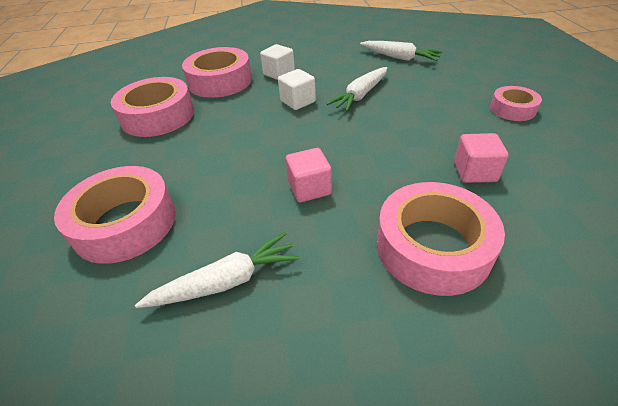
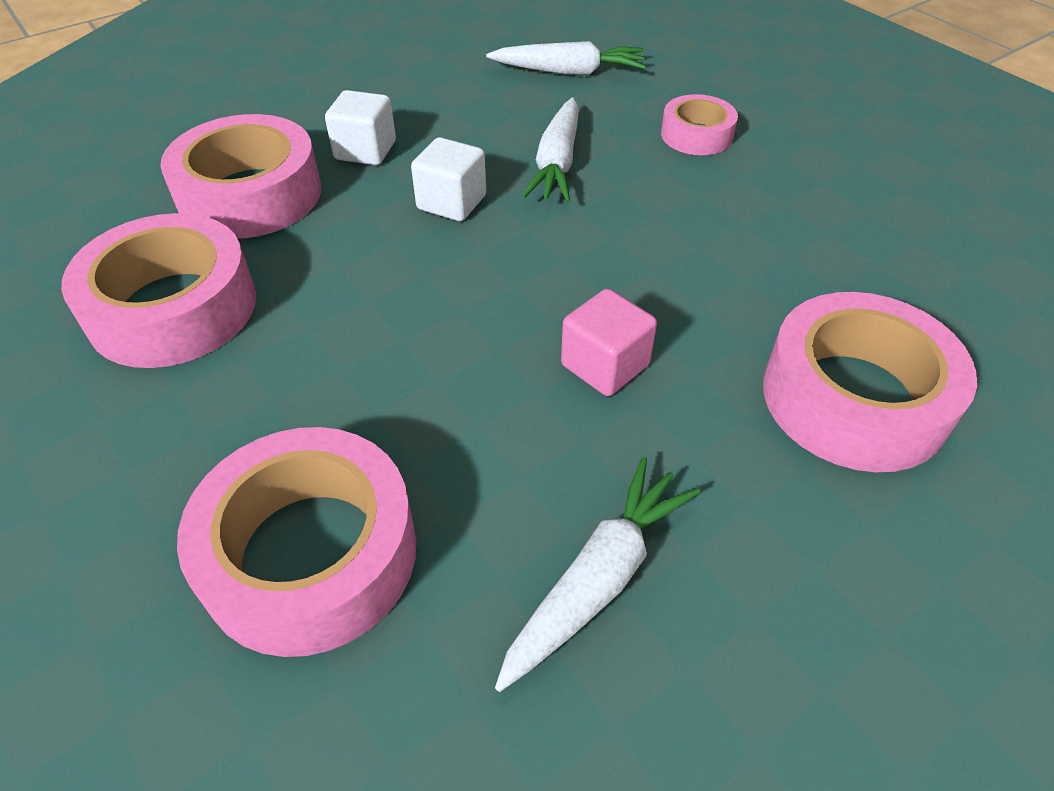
camera: 30 degrees left, 5 degrees up
(474, 172) = (827, 258): pink cube -> none
(512, 109) = (808, 135): pink tape -> pink tape (696, 135)

